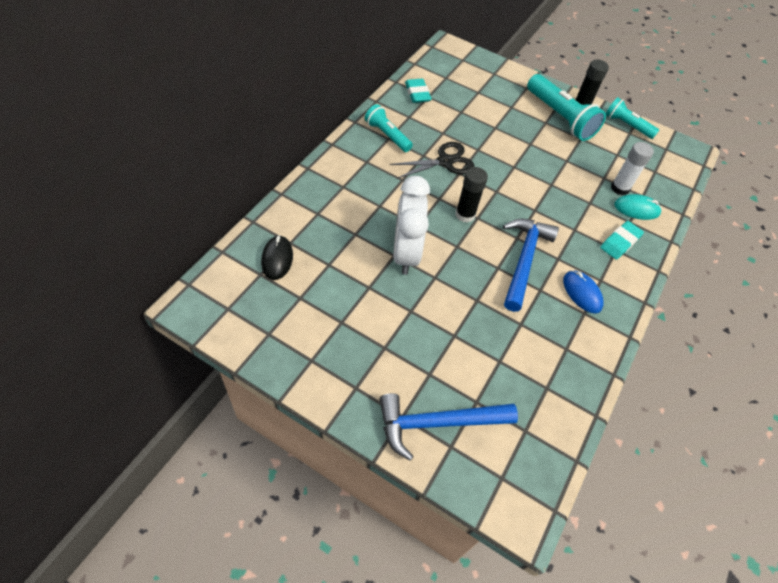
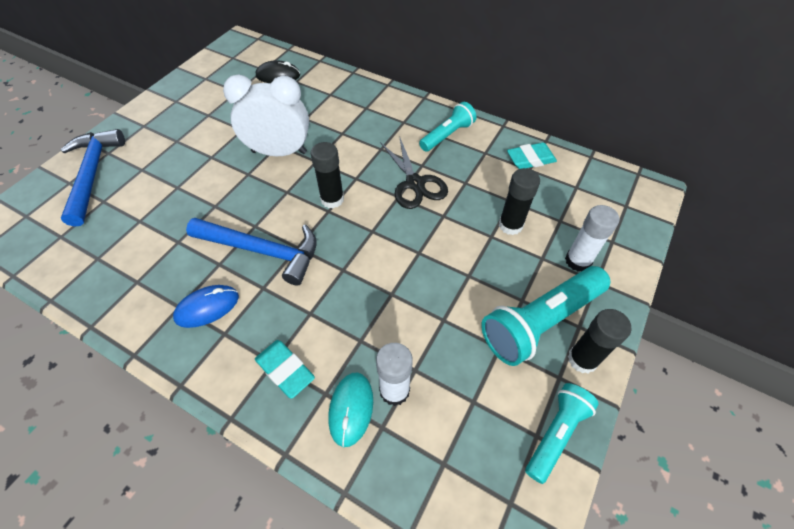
camera: 95 degrees right, 0 degrees up
(484, 116) = (510, 225): none -> black glue stick
(512, 92) = (578, 261): none -> white glue stick

